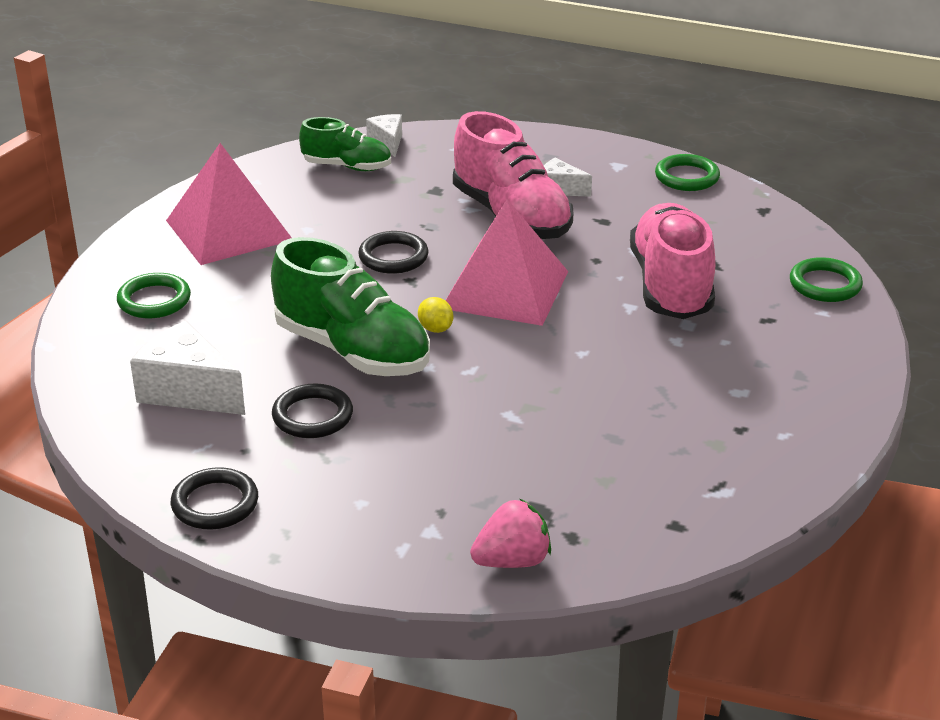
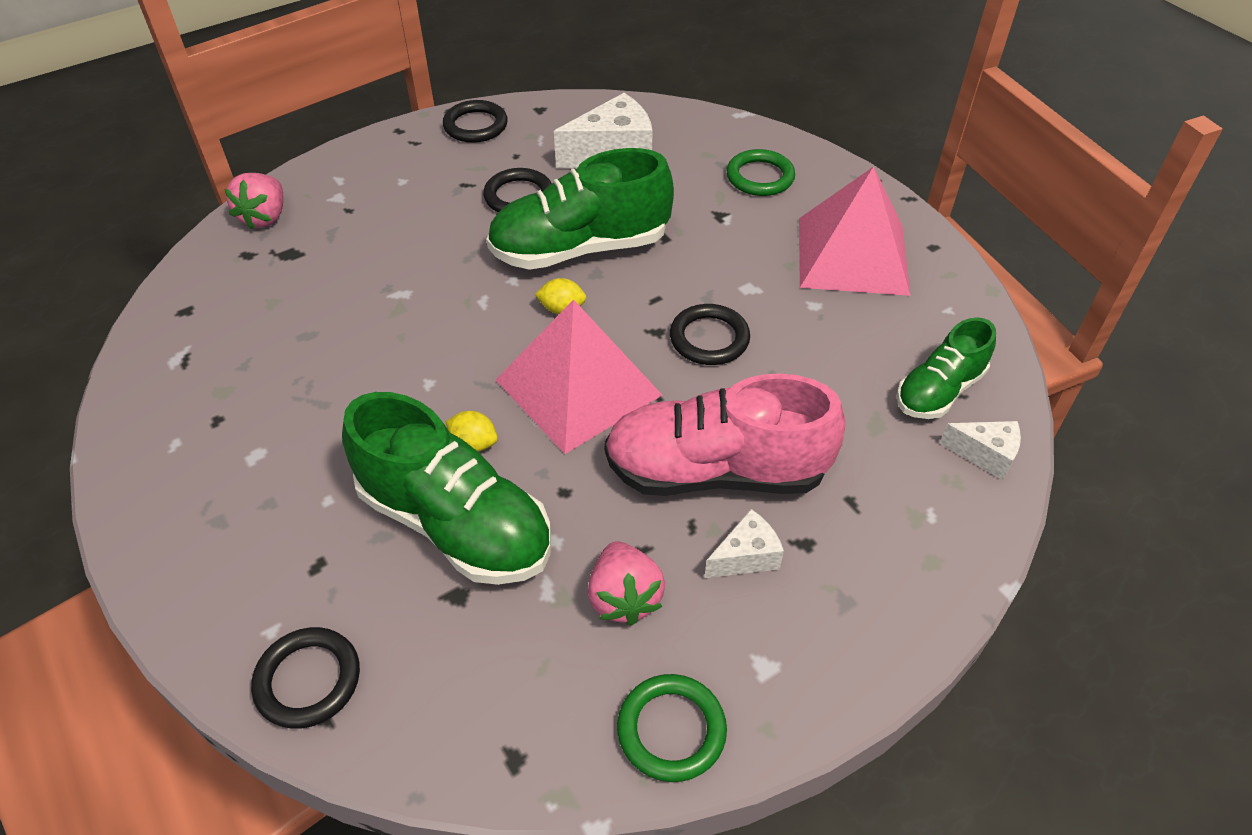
camera: 125 degrees right, 15 degrees up
(606, 308) = (474, 443): none -> yellow lemon
(637, 214) = (624, 598): none -> pink strawberry
(671, 286) = (455, 523): pink shoe -> green shoe
(825, 284) = (308, 680): green ring -> black ring

